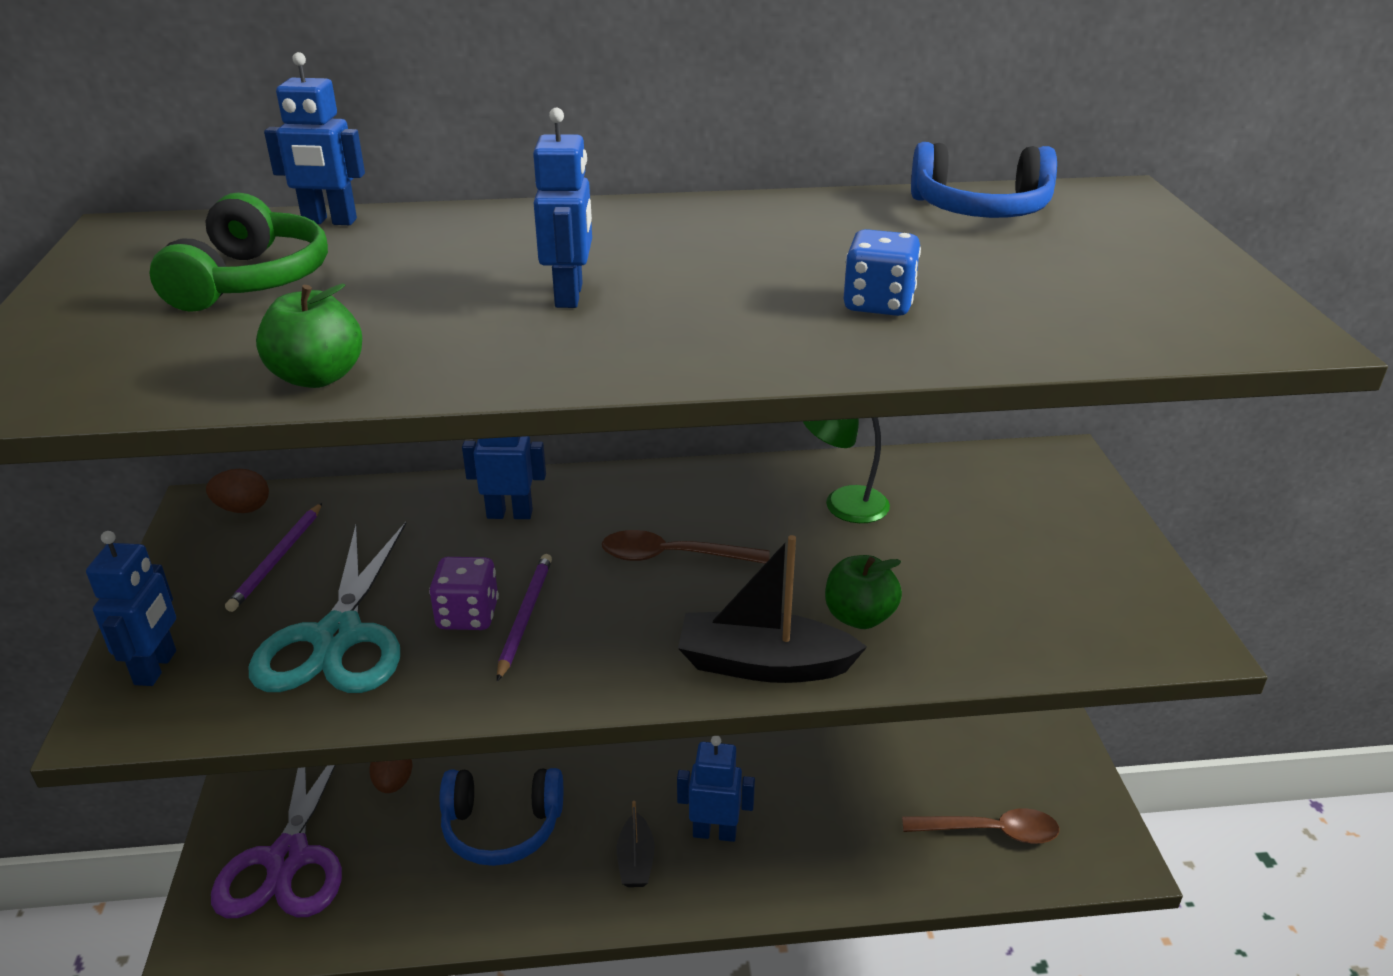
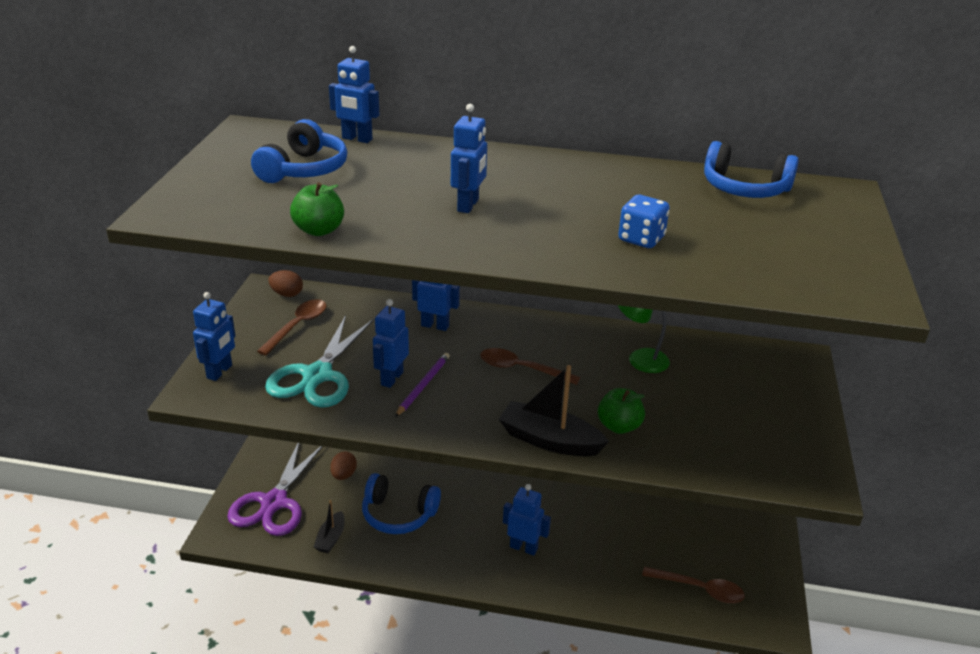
camera: 15 degrees right, 0 degrees up
(251, 281) = (304, 169): green headphones -> blue headphones
(277, 559) = (297, 326): purple pencil -> brown spoon
(468, 615) = (391, 378): purple dice -> blue robot
(636, 861) = (470, 552): black boat -> black boat (331, 538)

